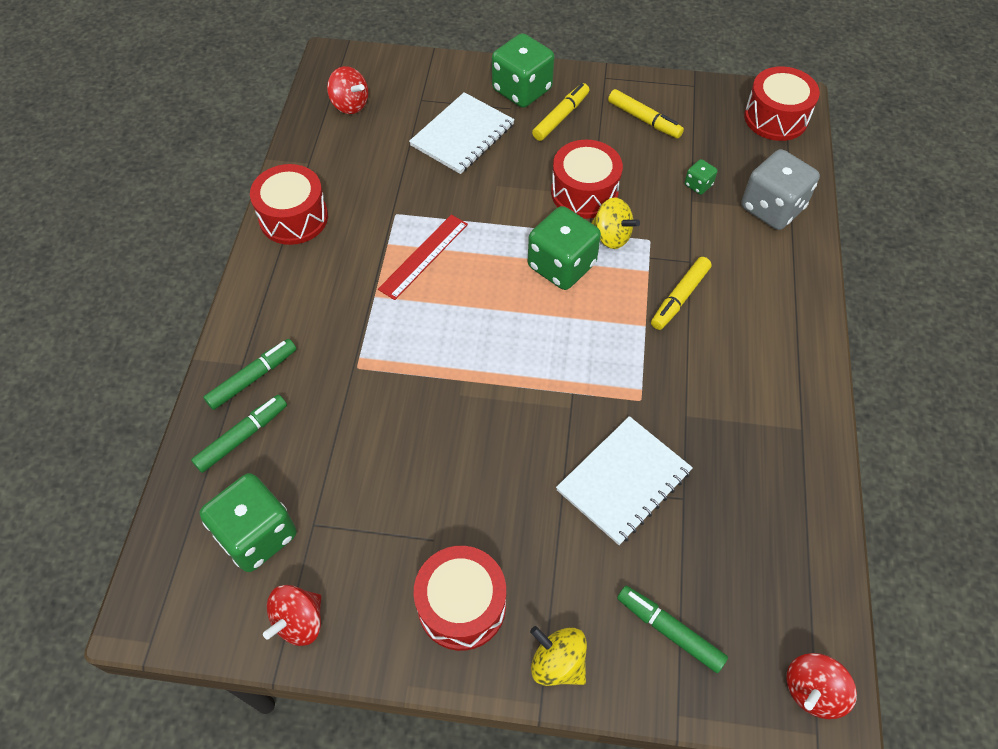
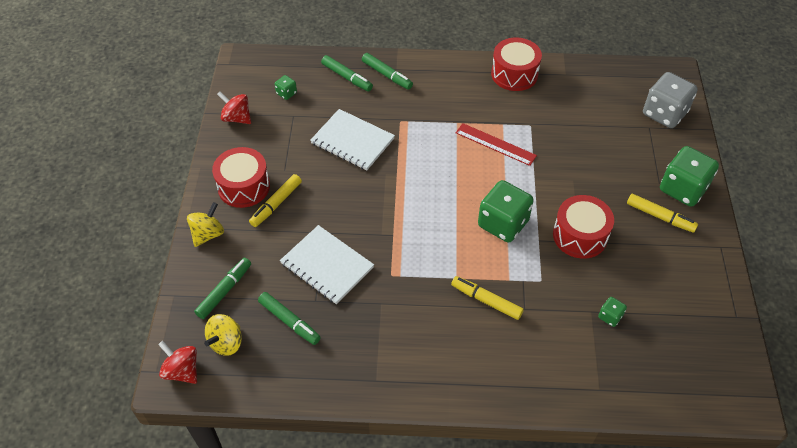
camera: 85 degrees right, 5 degrees down
(257, 535) = (286, 93): green dice -> green dice, size x0.45
(350, 105) = (629, 88): red spinning top -> none
(462, 135) = (619, 155): white notebook -> white notebook (352, 141)
(611, 236) = (538, 255): yellow spinning top -> yellow spinning top (226, 342)
(644, 119) = (677, 276): yellow marker -> yellow marker (276, 204)
(719, 534) = (289, 321): none -> green marker
(772, 208) = (598, 374): grey dice -> grey dice (664, 113)
(776, 118) = (716, 385): red drum -> none

